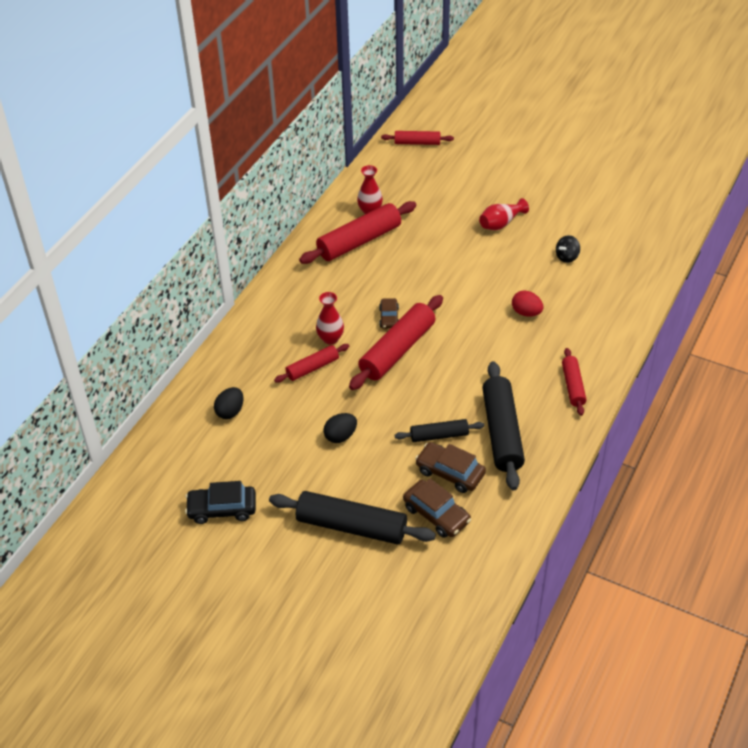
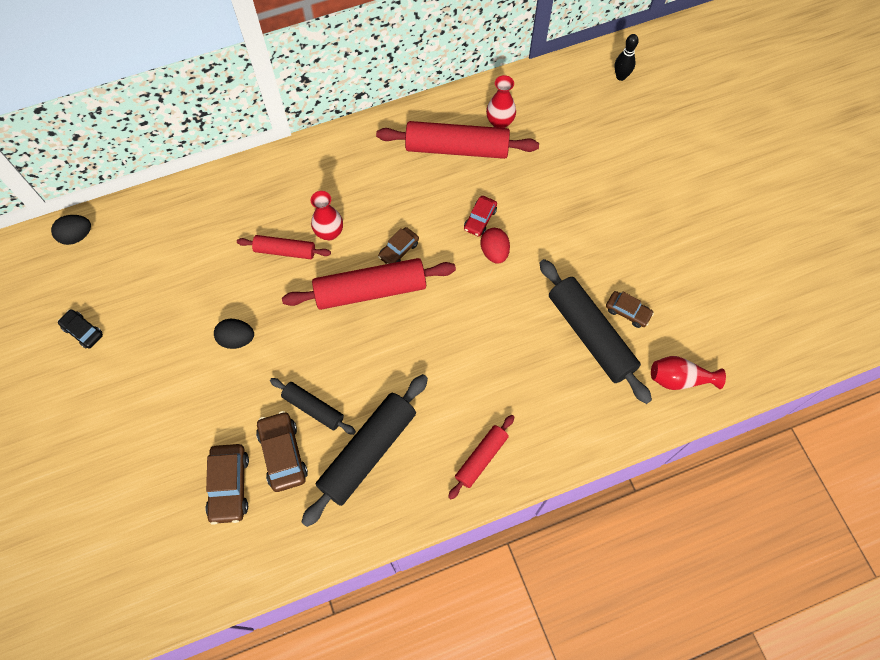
camera: 40 degrees right, 20 degrees up
(222, 509) = (83, 331): black car -> black car, size x0.63
(230, 411) = (181, 241): black egg -> black egg (77, 236)
(351, 526) = (155, 435): black rolling pin -> black rolling pin (591, 335)
(417, 143) = (621, 76): red rolling pin -> black bowling pin
(421, 268) = (480, 219): none -> red car
(501, 223) = (604, 225): red vase -> red vase (679, 379)
(526, 312) = (523, 343): red egg -> red egg (494, 252)
(567, 257) = (628, 312): black spinning top -> brown car

